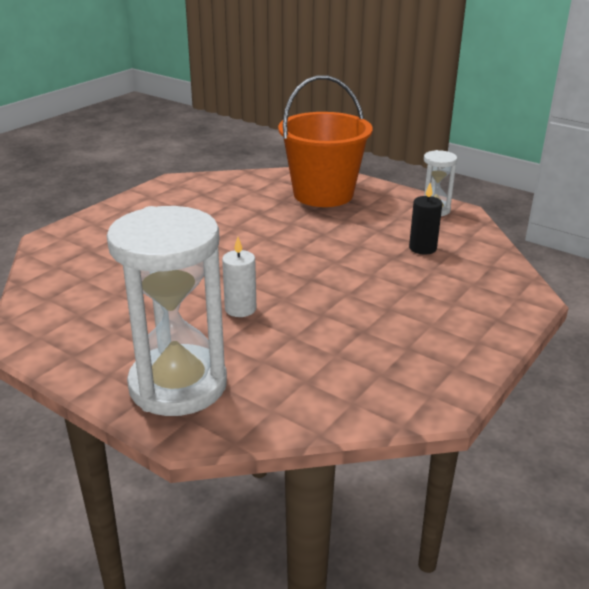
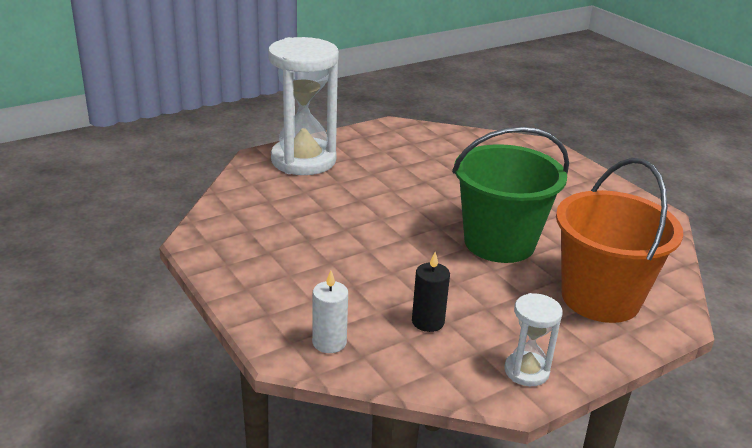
camera: 110 degrees right, 0 degrees up
(240, 309) = (377, 197): white candle -> white candle (329, 342)
(278, 236) = (499, 242): none -> green bucket

